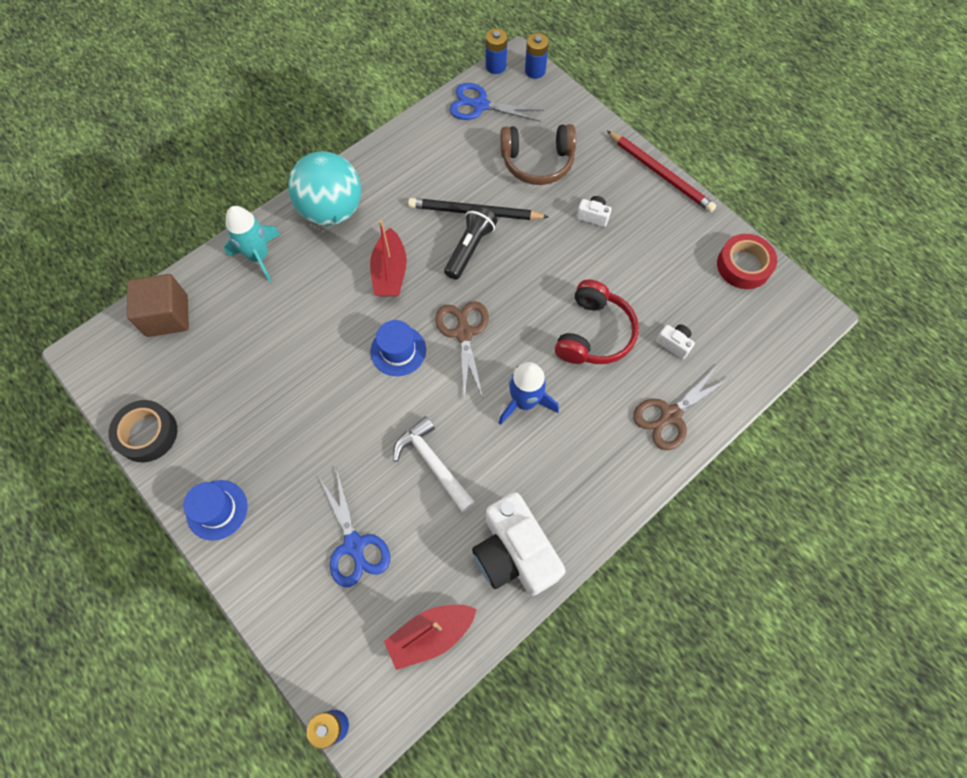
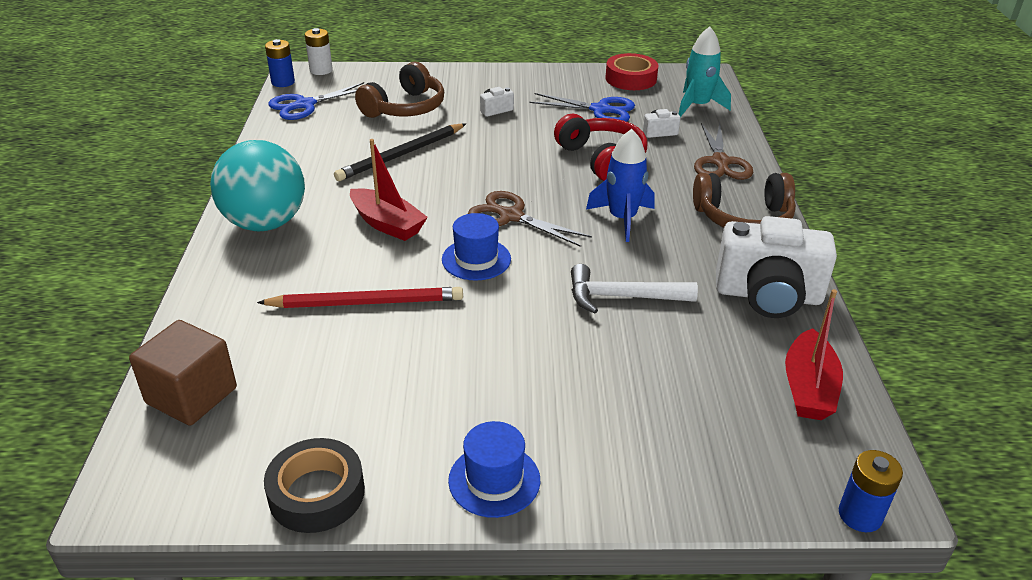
camera: 50 degrees left, 30 degrees down
(259, 256) = (234, 292): turquoise rocket -> turquoise rocket (697, 106)
(354, 545) = (656, 392): blue scissors -> blue scissors (600, 110)
(469, 248) = (432, 174): black flashlight -> none
(535, 71) = (321, 70): blue battery -> white battery
(602, 479) = (743, 218): none -> brown headphones
(660, 173) = (504, 70): red pencil -> red pencil (366, 302)

